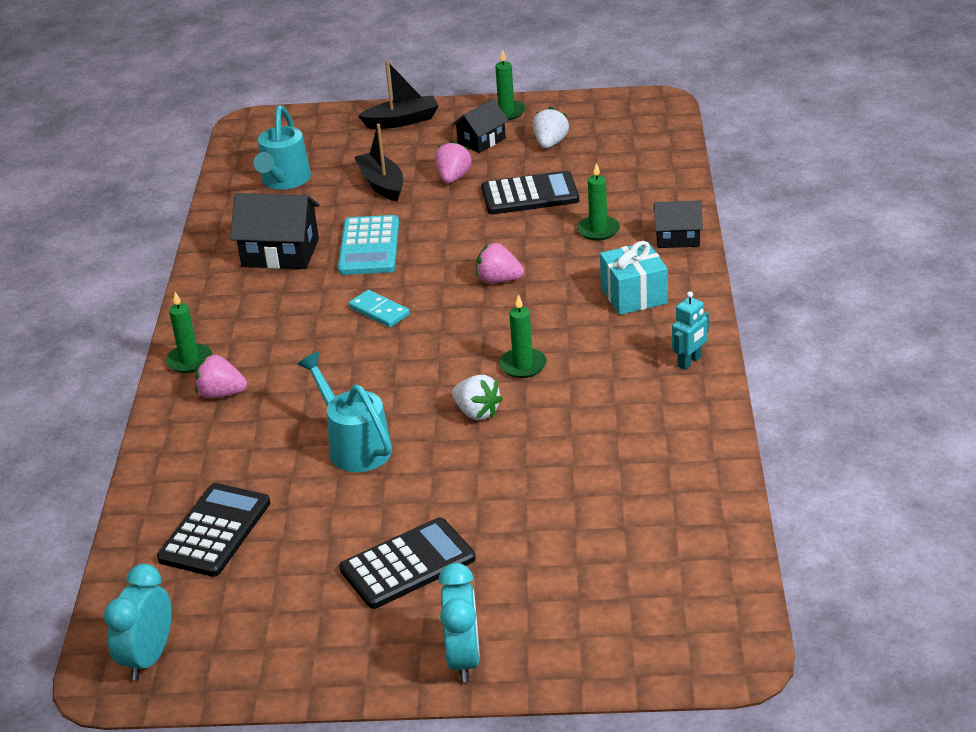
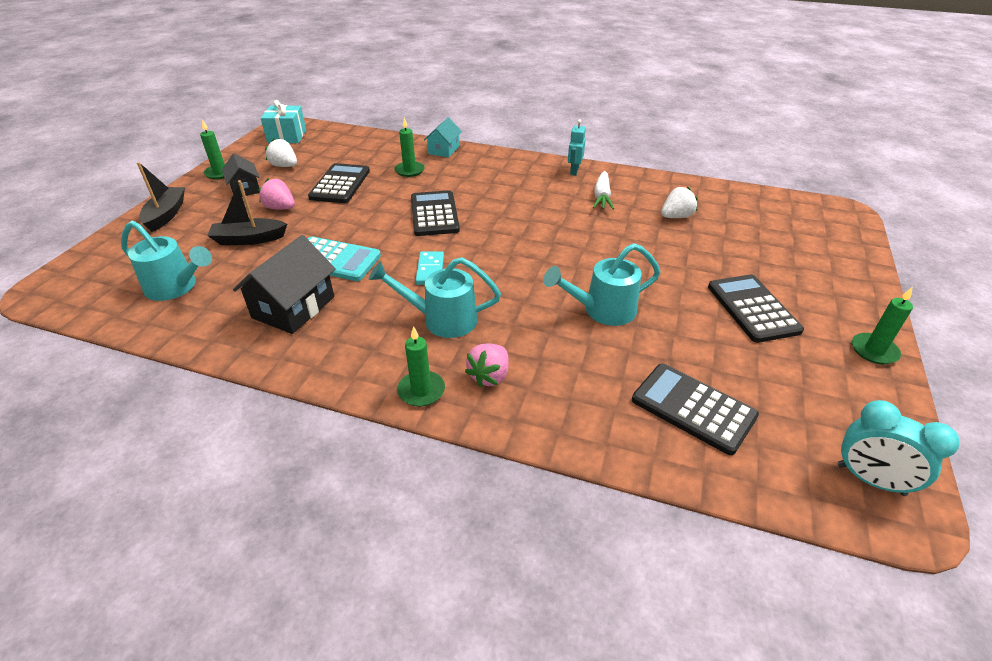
camera: 75 degrees left, 5 degrees up
(296, 343) = (442, 319): none -> turquoise watering can
(379, 311) = (430, 270): turquoise domino -> turquoise domino turned 60 degrees counterclockwise
(463, 659) = (854, 302): turquoise clock -> none
(477, 412) = (587, 250): white strawberry -> white strawberry (676, 216)
(498, 280) = (434, 214): pink strawberry -> black calculator
(523, 365) = (543, 223): green candle -> green candle (874, 351)
(626, 401) = (602, 197): none -> white carrot
(634, 295) = (493, 174): turquoise gift -> turquoise gift (287, 136)
(677, 238) = (444, 150): black house -> turquoise house
(689, 362) = (574, 171): turquoise robot -> turquoise robot turned 135 degrees counterclockwise

